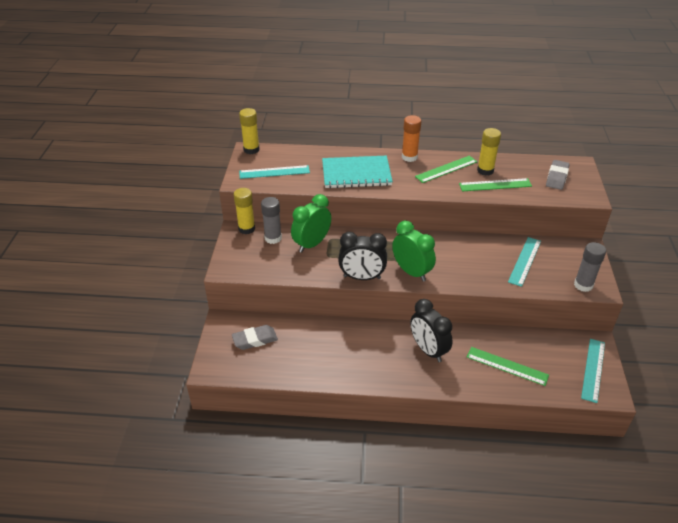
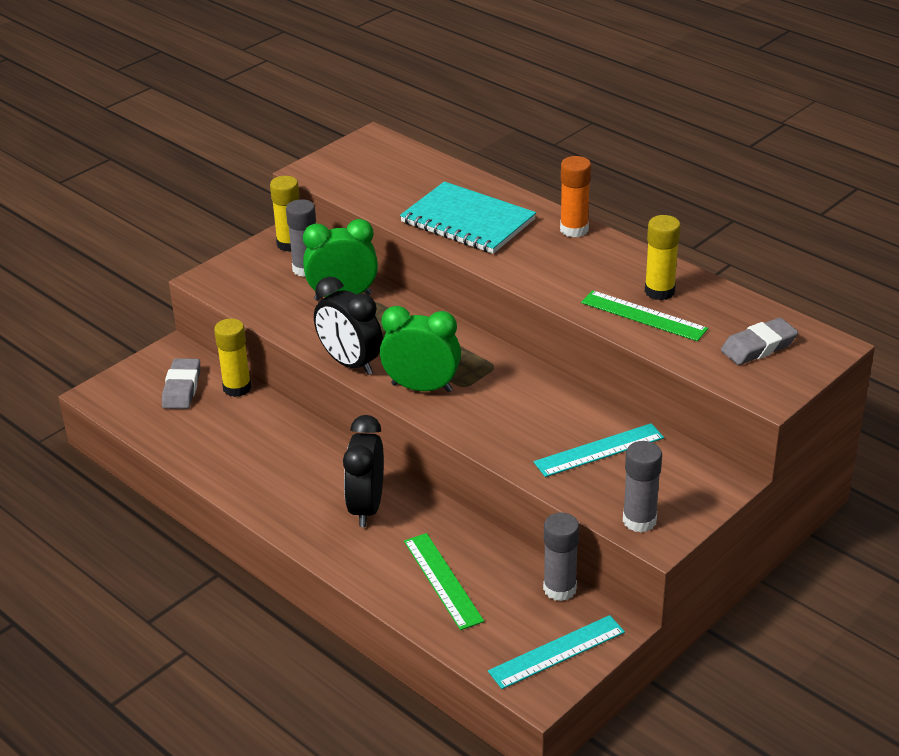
camera: 40 degrees right, 5 degrees down
(251, 149) = (377, 138): yellow glue stick -> yellow glue stick (237, 388)
(255, 340) = (182, 388): grey eraser -> grey eraser turned 75 degrees clockwise
(274, 172) = (366, 177): turquoise ruler -> none
(411, 272) = (422, 387): green clock -> green clock turned 75 degrees counterclockwise
(446, 169) = (603, 266): green ruler -> none
(556, 339) = (559, 589): none -> grey glue stick

